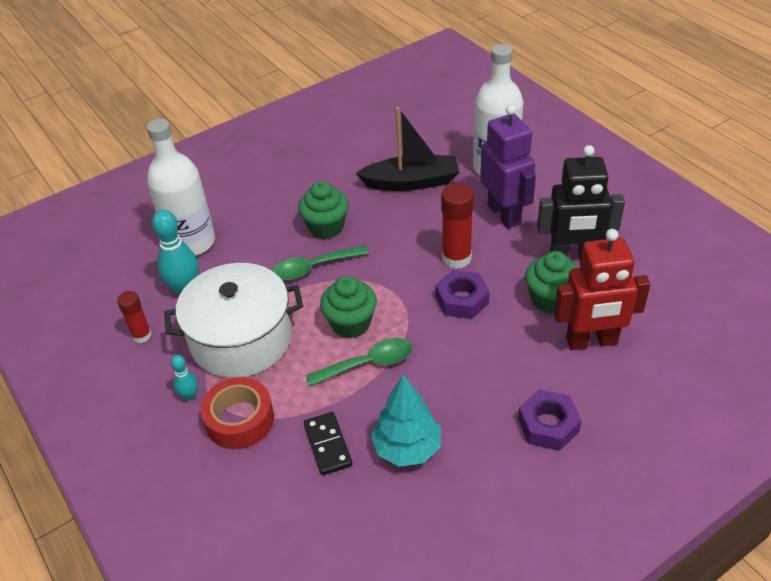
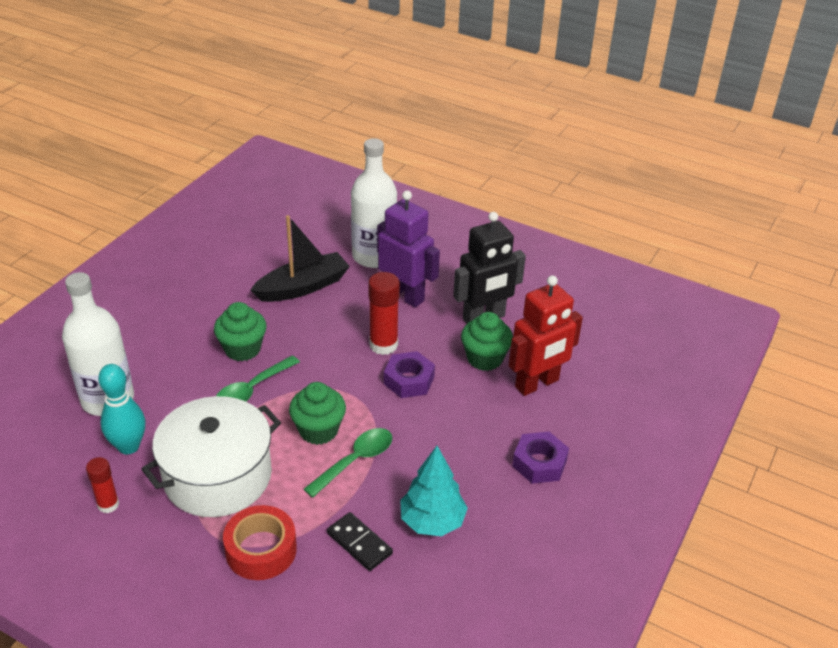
camera: 30 degrees left, 5 degrees down
(190, 395) = (196, 544): turquoise bowling pin -> none

